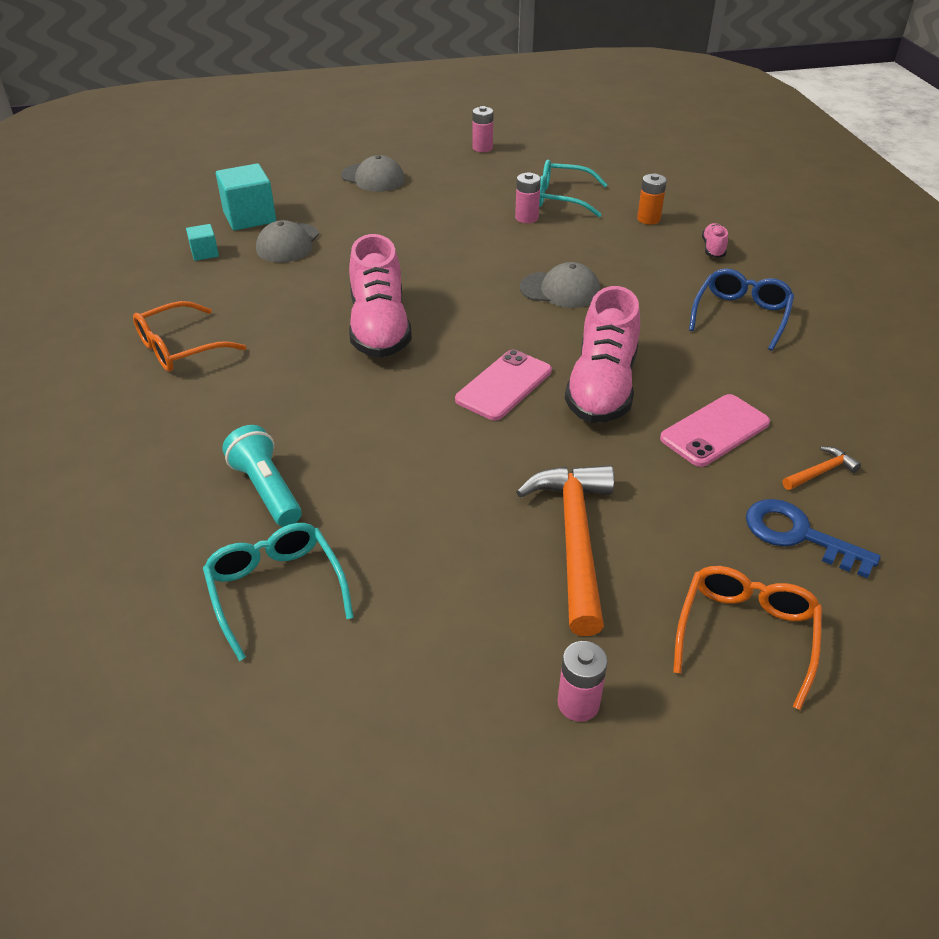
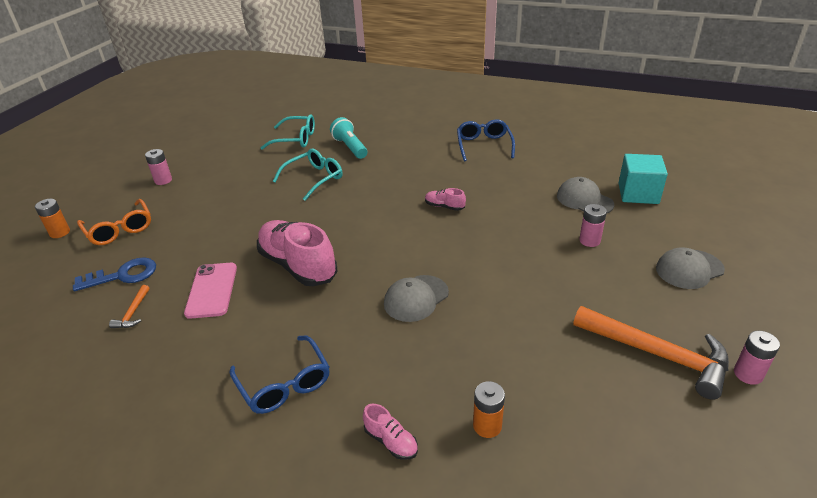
camera: 125 degrees right, 5 degrees down
(180, 348) = (484, 145): orange glasses -> blue glasses
(205, 253) = (591, 168): turquoise cube -> none
(267, 490) = (350, 147): turquoise flashlight -> turquoise flashlight turned 120 degrees counterclockwise
(379, 327) = (444, 206): pink shoe -> pink shoe, size x0.44
(504, 385) = (342, 230): pink phone -> none
(526, 218) = (549, 333): pink battery -> pink battery (589, 241)
(562, 198) = (577, 379): turquoise glasses -> turquoise glasses (314, 179)
(575, 540) = (220, 209): orange hammer -> orange hammer (657, 354)
(847, 724) = (60, 232): none -> orange battery

